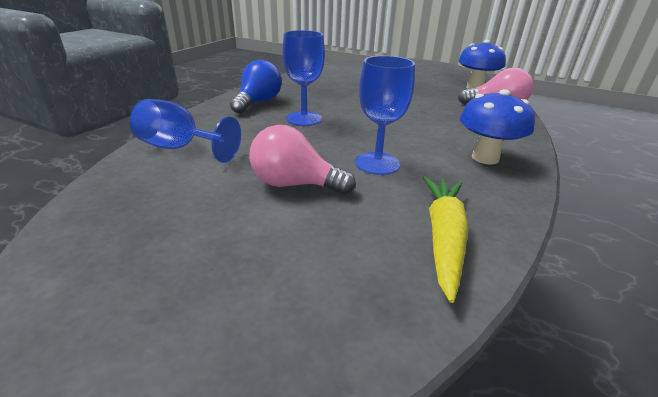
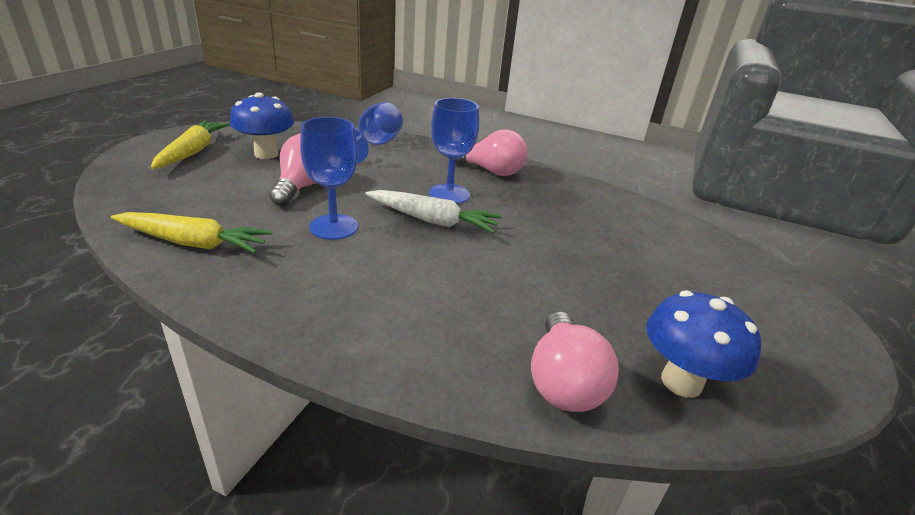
camera: 85 degrees right, 0 degrees up
(152, 305) = (193, 152): none -> yellow carrot
(258, 102) = (491, 171): blue light bulb -> pink light bulb
(352, 126) = (432, 220): none -> white carrot
(485, 158) = (336, 306): blue mushroom -> blue mushroom (266, 154)

